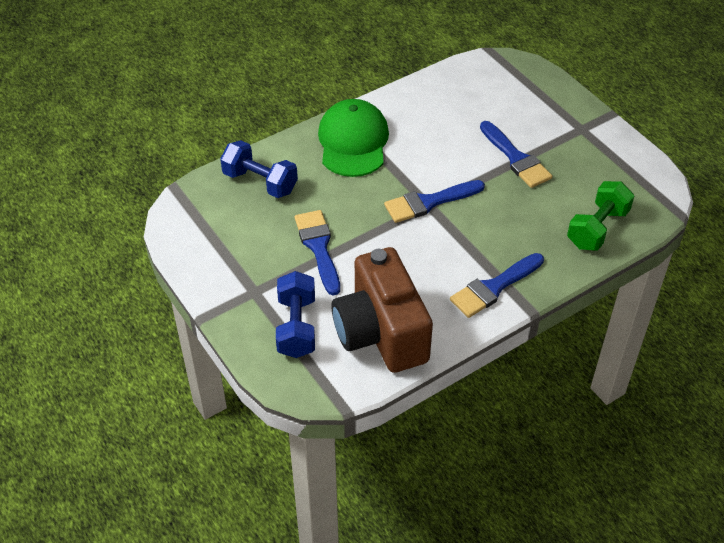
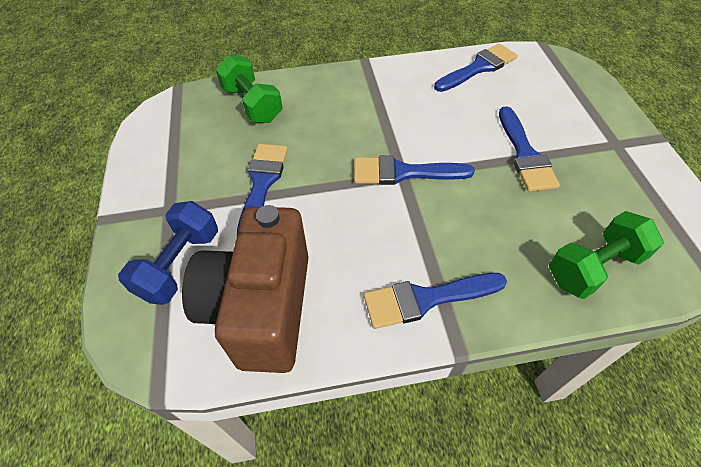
camera: 25 degrees right, 5 degrees up
(260, 182) = (252, 104): blue dumbbell -> green dumbbell
(353, 142) = (362, 92): green cap -> none
(443, 89) = (478, 68): none -> blue brush

